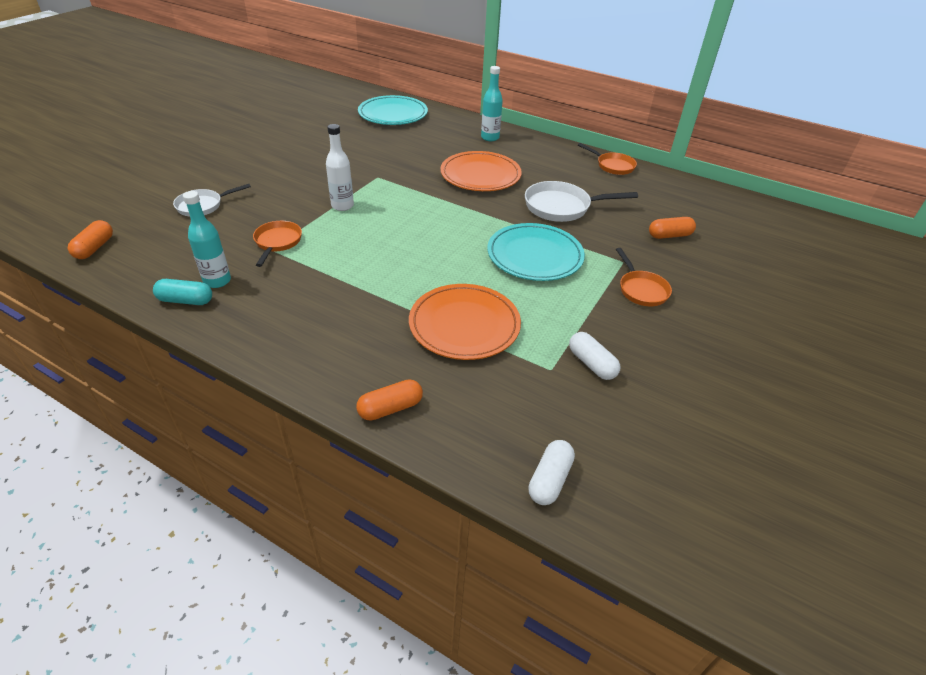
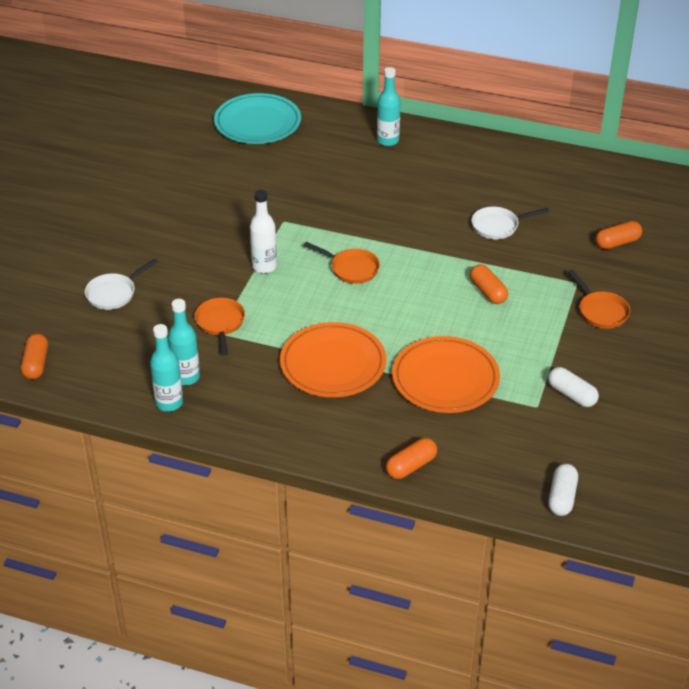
camera: 10 degrees left, 0 degrees up
(186, 300) = (169, 403): turquoise capsule -> turquoise bottle
(480, 175) = (396, 198): orange plate -> orange plate (333, 364)
(535, 256) = (488, 292): turquoise plate -> orange capsule
(561, 207) = (498, 226): white pan -> white pan, size x0.65
(613, 166) = (539, 159): orange pan -> orange pan (351, 269)

